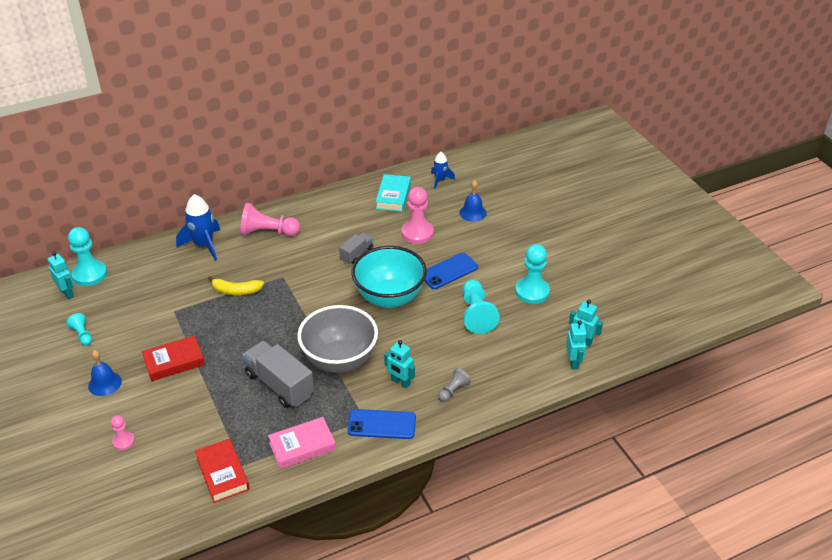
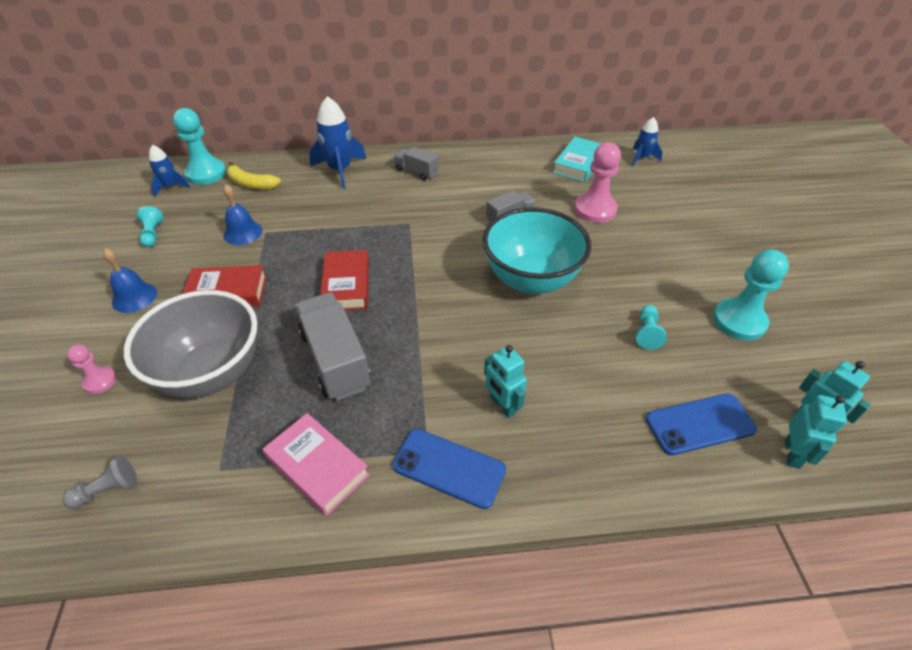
camera: 20 degrees right, 5 degrees up
(67, 293) = (171, 187): turquoise robot -> blue rocket
(222, 473) = (186, 475): red book -> red book (346, 285)
(236, 291) = (347, 226): yellow banana -> yellow banana (251, 184)
(268, 232) = (416, 172): pink pawn -> grey truck
(302, 446) = (318, 466): pink book -> pink book turned 45 degrees clockwise
(339, 360) = (430, 347): grey bowl -> grey bowl (212, 373)
(448, 271) = (622, 265): blue phone -> blue phone (700, 424)
(453, 390) = (579, 444): grey pawn -> grey pawn (108, 490)
(473, 212) = (674, 201): blue bell -> blue bell (243, 233)
(476, 314) = (647, 333): turquoise pawn -> turquoise pawn, size x0.54

